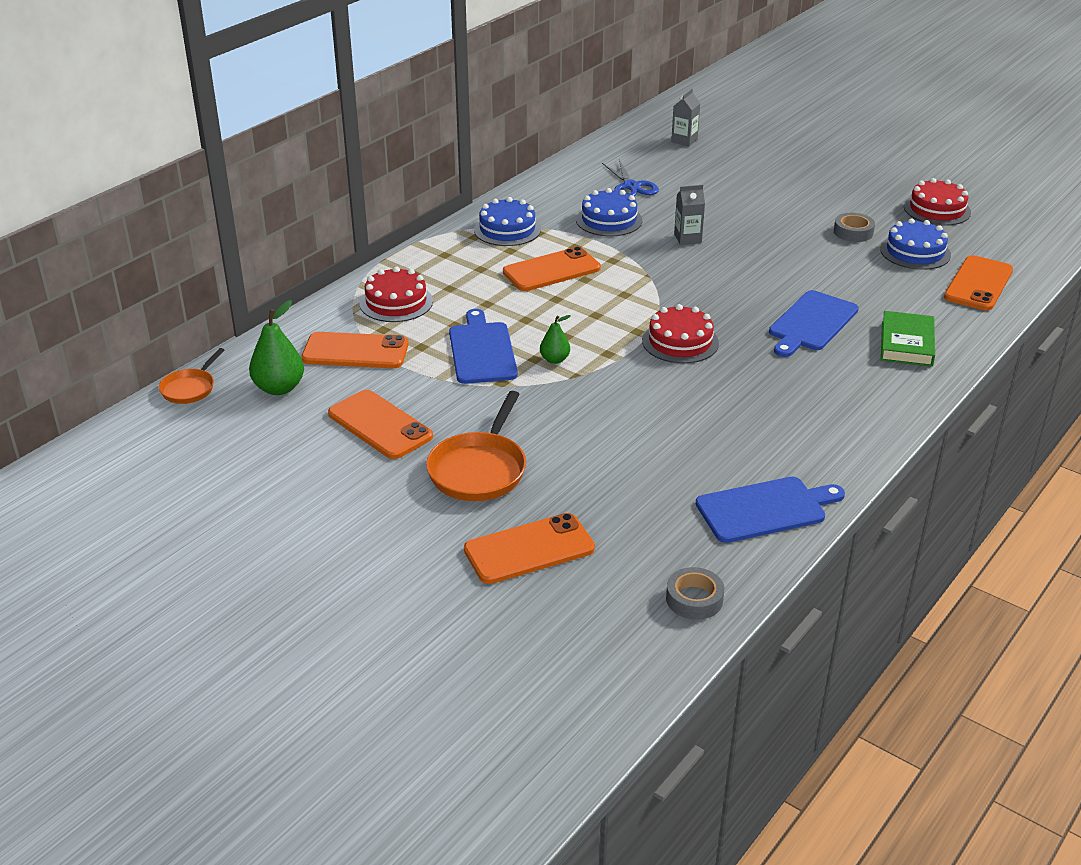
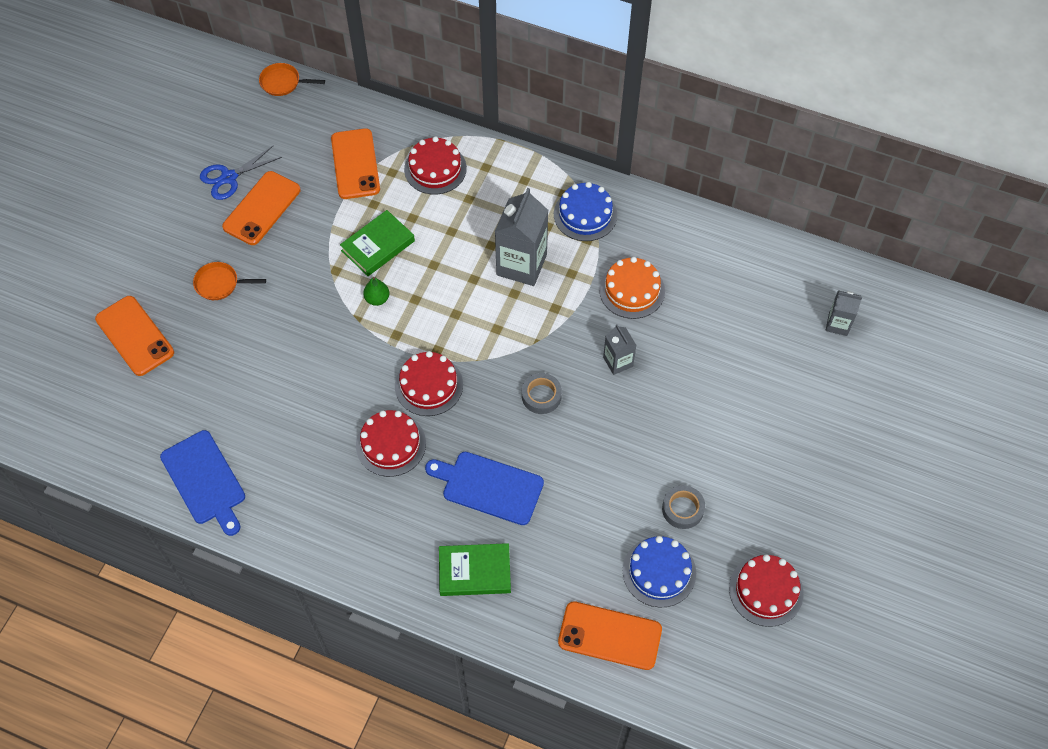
camera: 75 degrees right, 25 degrees up
(279, 388) = (295, 134): green pear -> none
(479, 469) = (220, 284): orange pan -> orange pan, size x0.59
(482, 350) = (378, 246): blue cutting board -> green book
(551, 270) = (521, 265): orange phone -> grey carton
(609, 220) = (632, 290): blue cake -> orange cake
(631, 186) = (710, 295): blue scissors -> blue scissors (229, 177)
(694, 599) = (96, 447): grey tape -> grey tape (541, 396)
(747, 374) = (391, 444): none -> red cake

